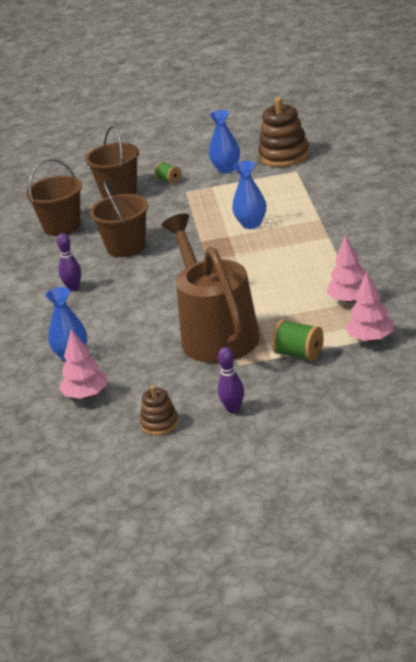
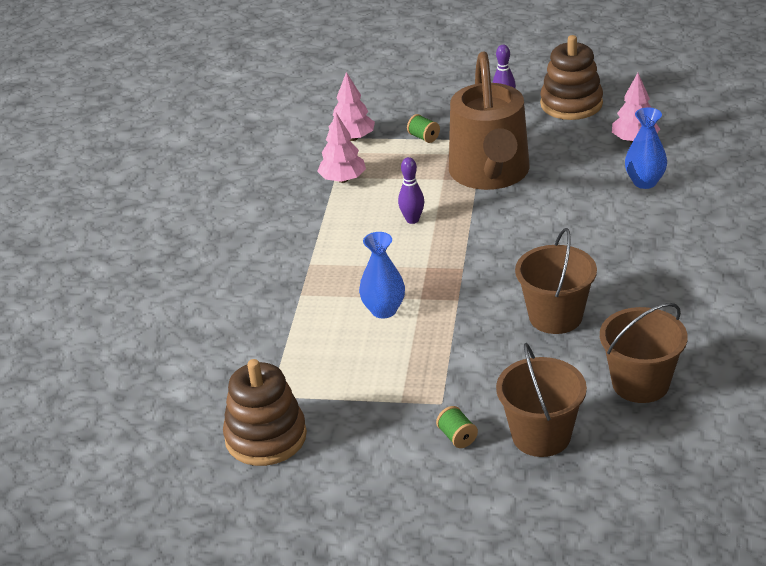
camera: 165 degrees left, 5 degrees up
(73, 288) = (634, 268): purple bowling pin -> purple bowling pin (412, 220)
(160, 424) = (571, 104): brown stacking toy -> brown stacking toy, size x1.81
(226, 169) = (362, 434): blue vase -> none
(299, 354) = (423, 137): green spool -> green spool, size x0.65

